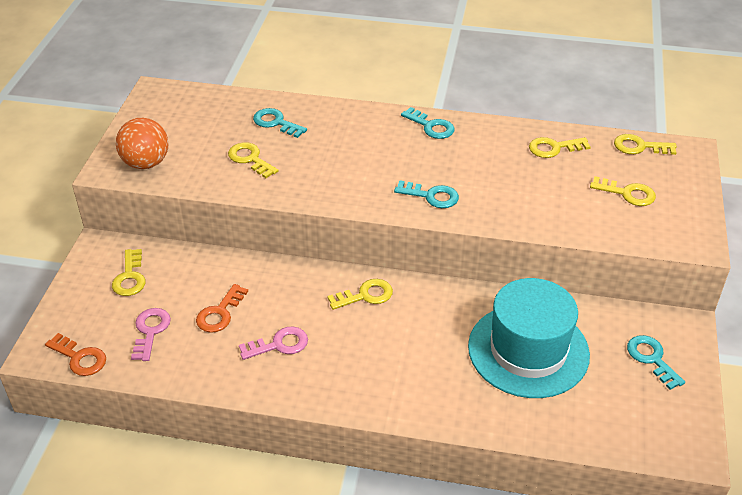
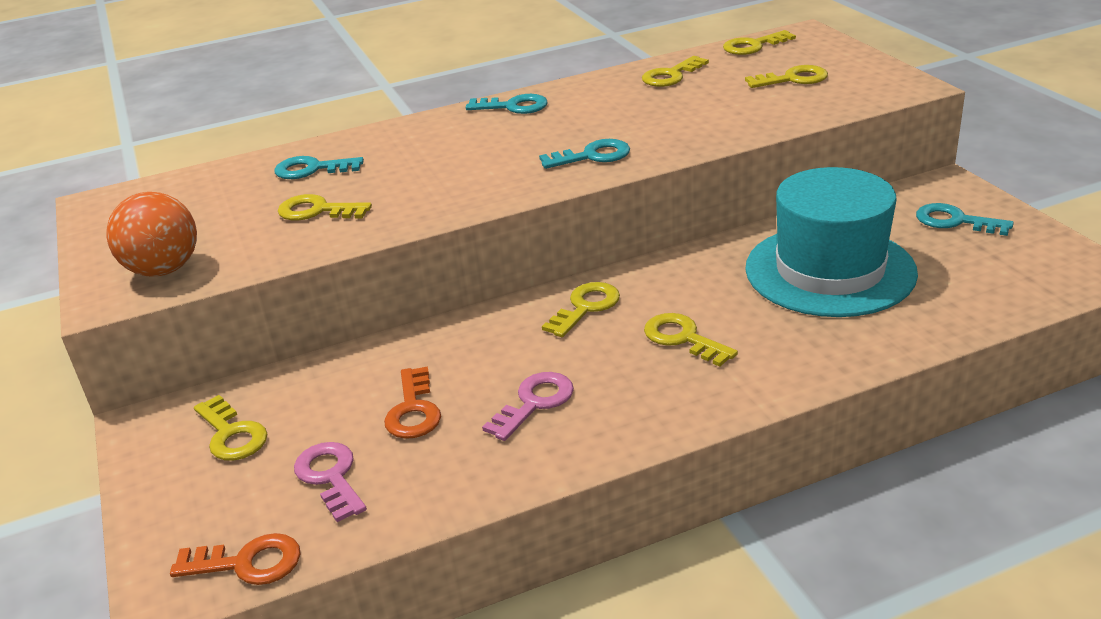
camera: 30 degrees left, 10 degrees down
(394, 348) = (683, 338): none -> yellow key

